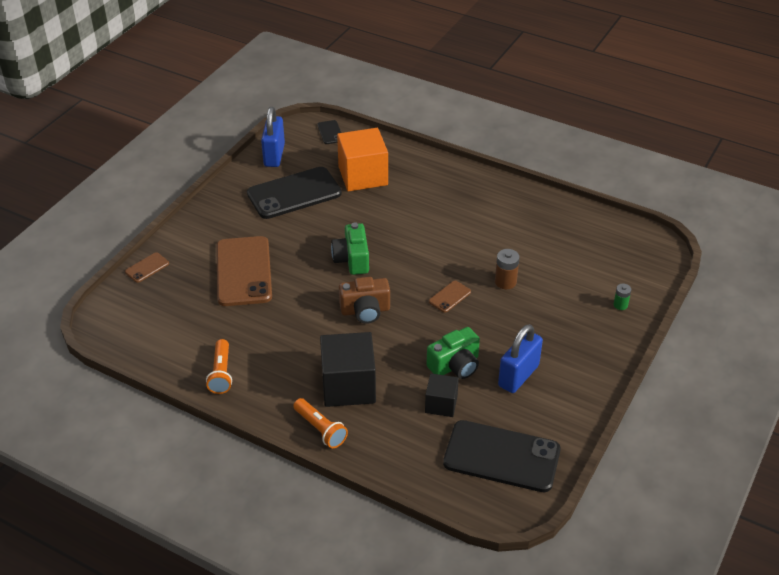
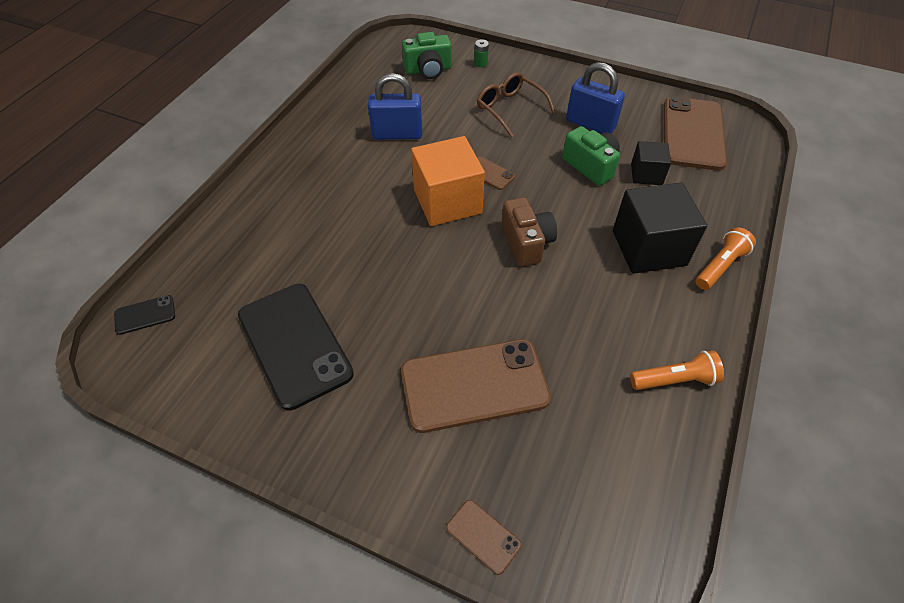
camera: 95 degrees left, 10 degrees up
(274, 155) = (191, 385): blue padlock -> blue padlock (397, 134)
(352, 259) = (436, 263): green camera -> green camera (428, 70)
(363, 176) = (261, 266): orange cube -> orange cube (447, 201)
(501, 456) = (693, 133): black phone -> brown phone
(505, 282) = (459, 133): brown battery -> none
(542, 319) = (510, 109): none -> brown glasses

